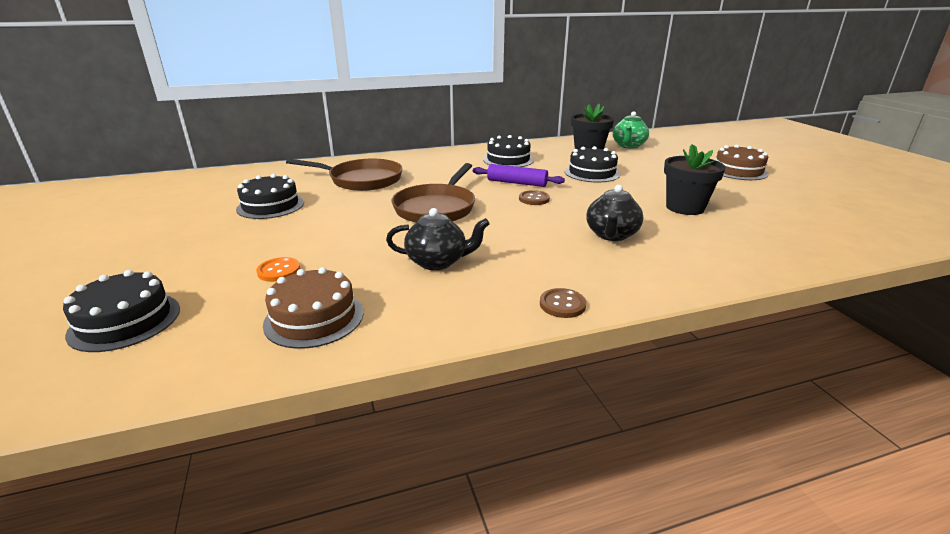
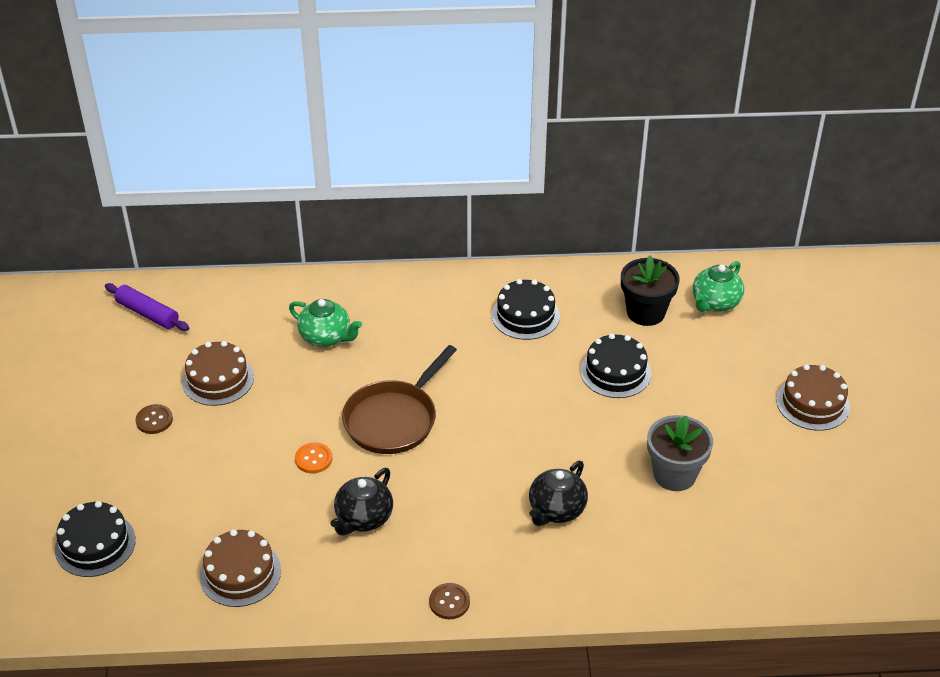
camera: 15 degrees right, 15 degrees up
(270, 206) = (218, 379): black cake -> brown cake
(279, 271) = (217, 502): orange button -> orange button (313, 459)
(361, 180) = (326, 337): brown pan -> green teapot
(437, 262) = (363, 518): black teapot -> black teapot turned 105 degrees clockwise
(517, 183) = (508, 380): purple rolling pin -> purple rolling pin (147, 313)
(534, 199) = (510, 421): brown button -> brown button (154, 420)
(685, 207) = (674, 474): black flower pot -> grey flower pot

